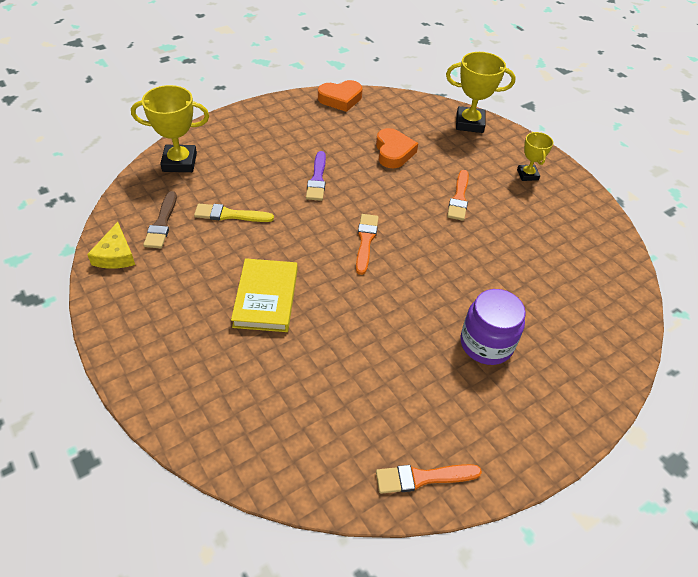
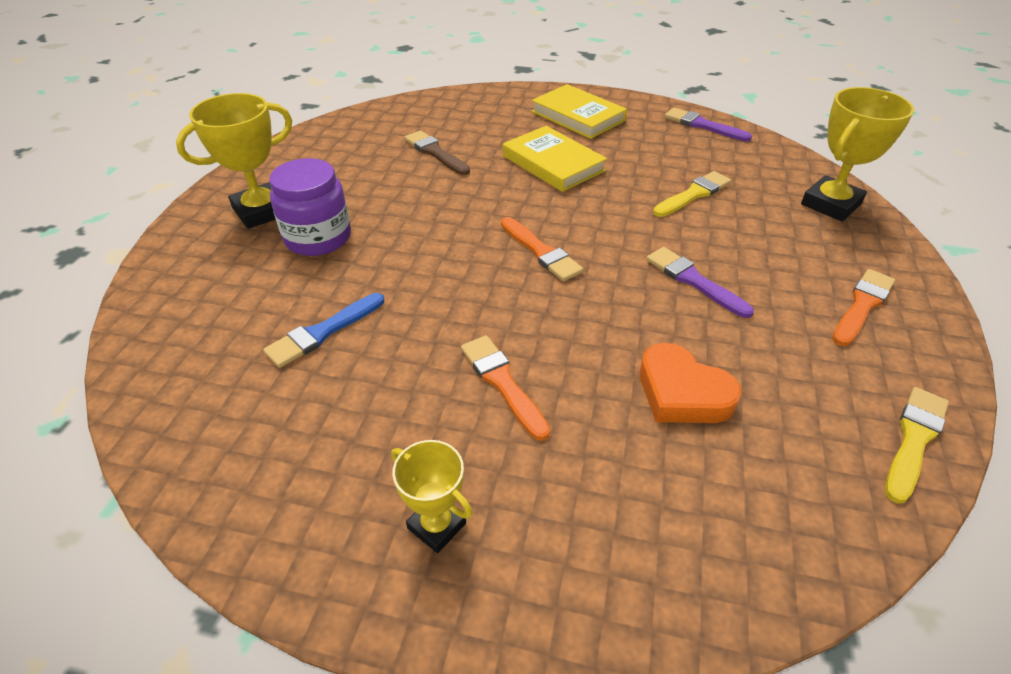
camera: 140 degrees right, 5 degrees down
(115, 255) = (702, 125): yellow cheese -> purple brush
(162, 223) = (723, 157): brown brush -> brown brush (435, 153)
(171, 333) = (577, 116): none -> yellow book
(340, 99) = (914, 439): orange heart -> yellow brush
(422, 478) = (307, 144): orange brush -> orange brush (862, 305)
(469, 123) = (669, 589): yellow trophy -> yellow trophy (261, 211)
(524, 273) = (323, 332): none -> blue brush

